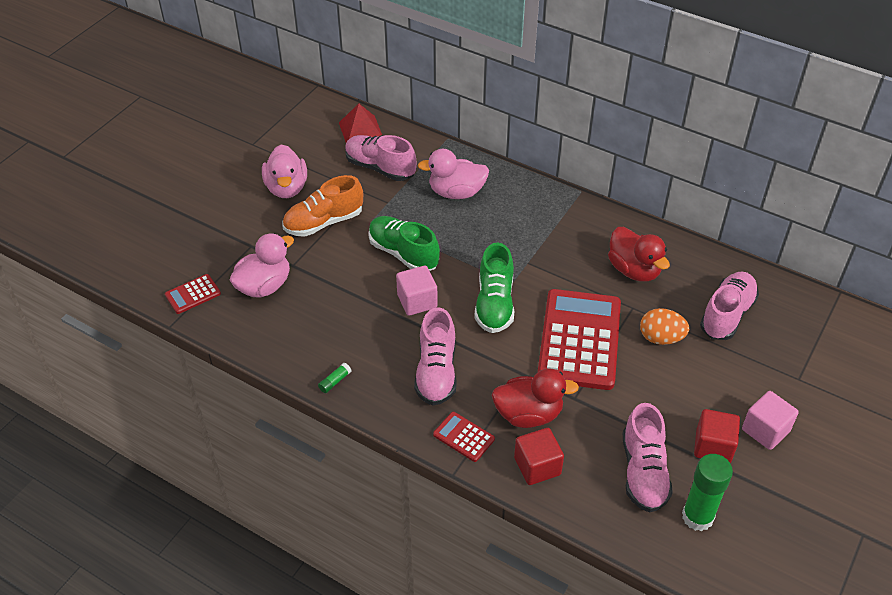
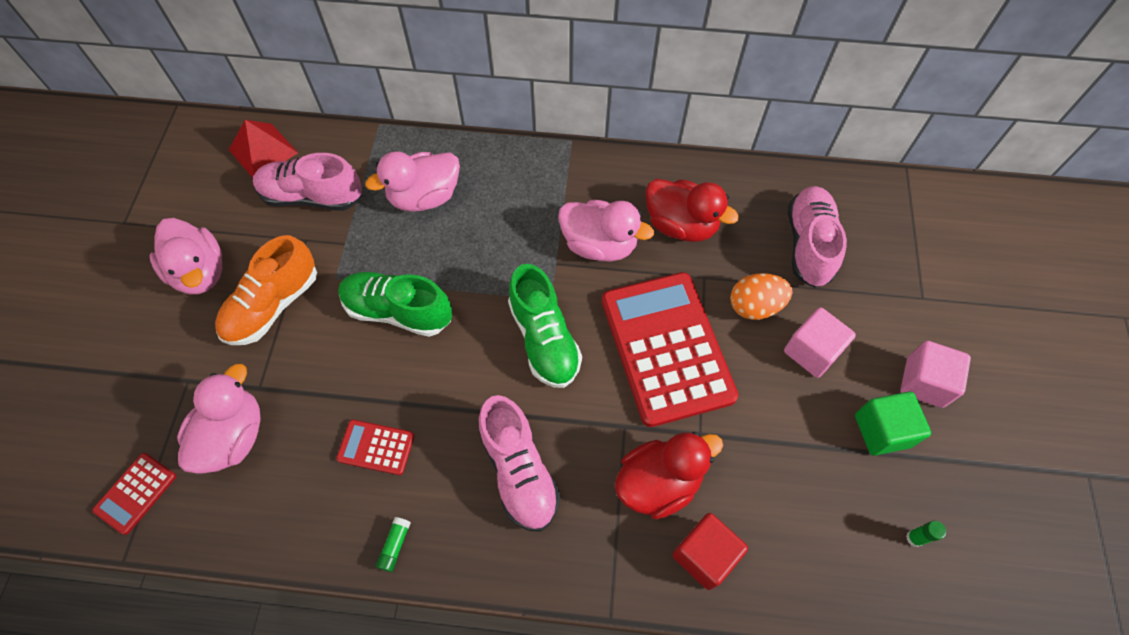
camera: 25 degrees left, 15 degrees up
(417, 301) = (447, 375): pink cube -> pink cube (812, 351)
(463, 437) = (597, 554): red calculator -> red calculator (376, 447)
(565, 262) = (599, 245): none -> pink duck
(643, 472) = (826, 503): pink shoe -> none
(697, 517) = (914, 538): green glue stick -> green glue stick, size x0.42
(713, 446) = (882, 430): red cube -> green cube

